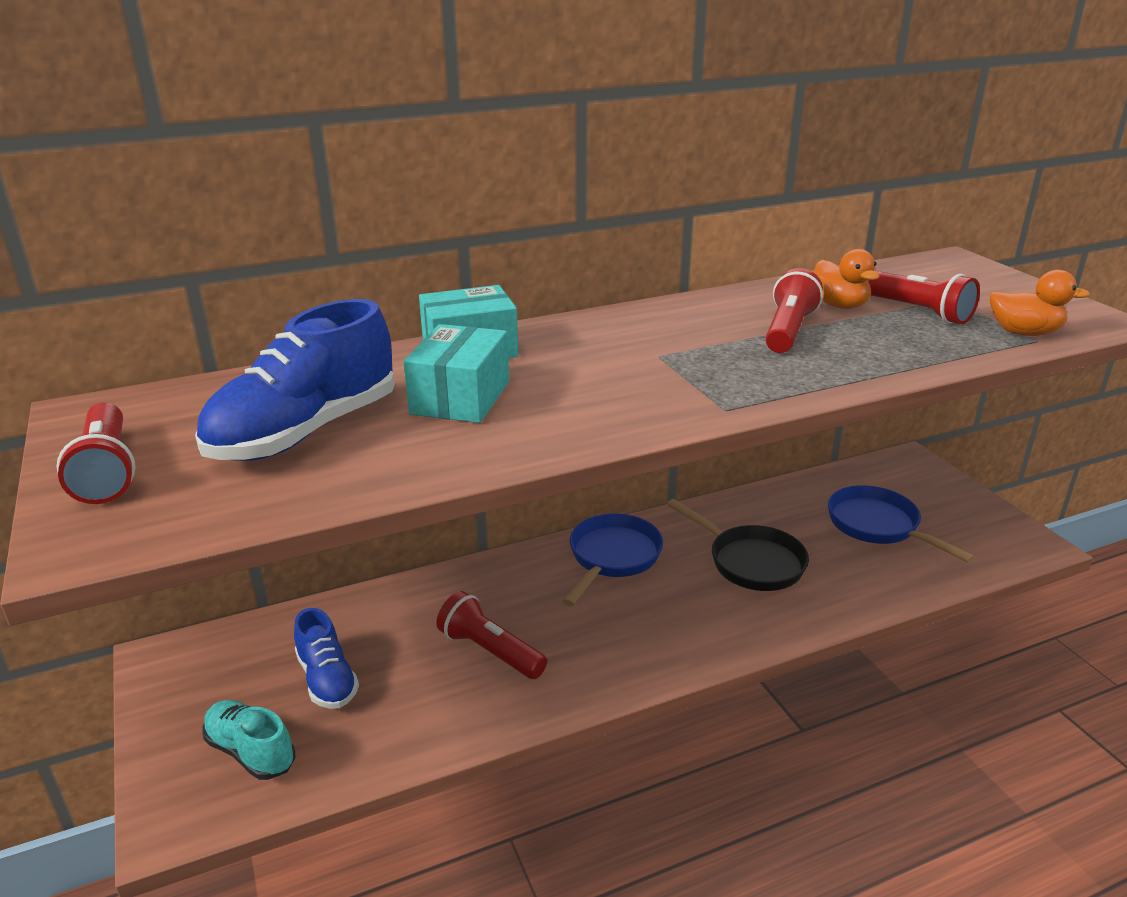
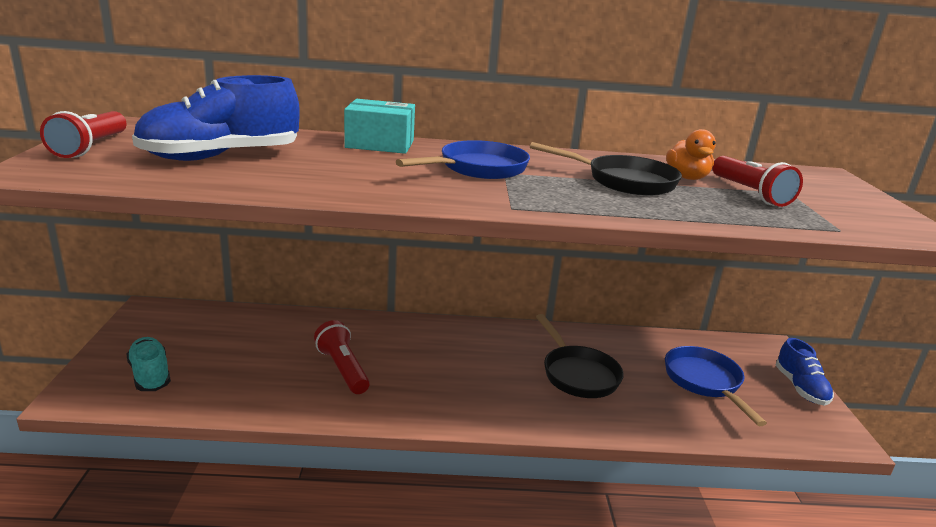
camera: 20 degrees right, 5 degrees down
(327, 679) = (229, 351): blue shoe -> blue shoe (800, 388)
(460, 398) = (338, 163): turquoise box -> none
(612, 558) = (475, 341): blue pan -> blue pan (478, 169)
(788, 331) = (624, 181): red flashlight -> black pan
(1024, 333) = (833, 224): orange duck -> none

